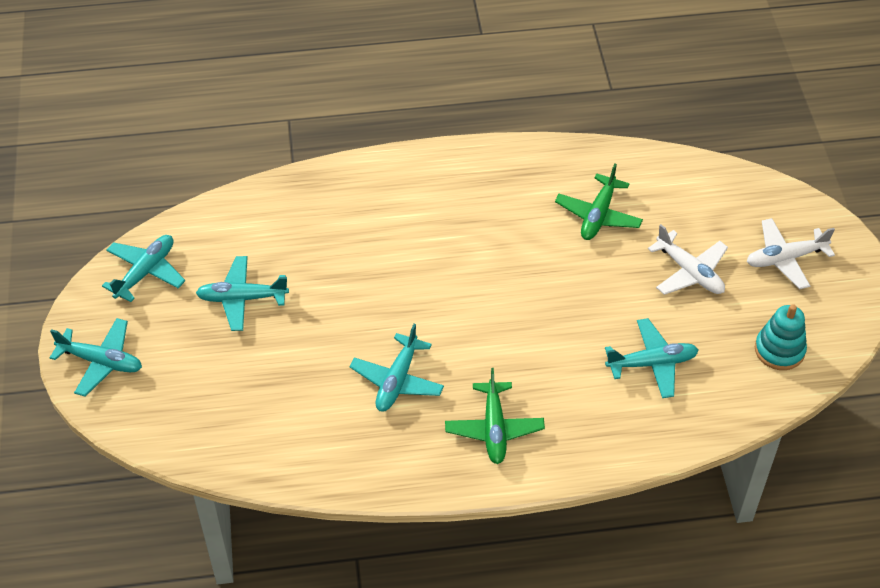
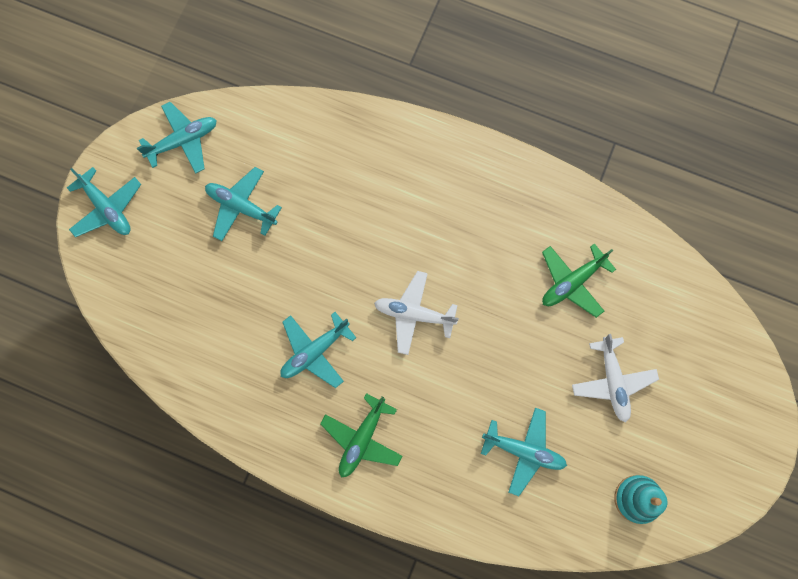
camera: 30 degrees right, 25 degrees up
(785, 258) = (703, 413): white plane -> white plane (414, 314)

